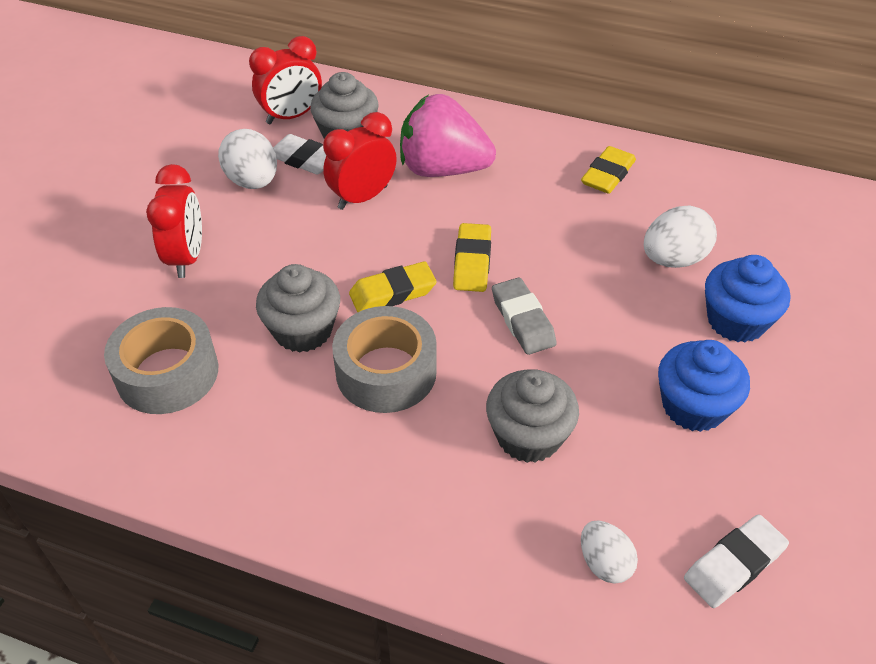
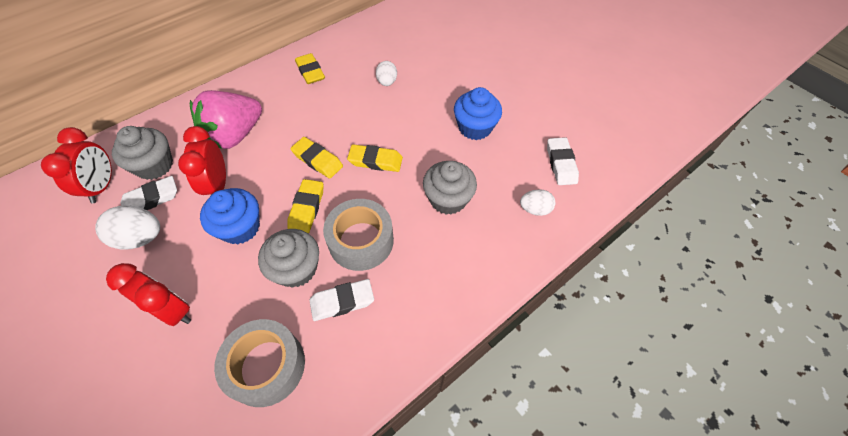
camera: 60 degrees left, 10 degrees up
(288, 399) = (342, 301): none -> white eraser
(522, 320) = (375, 161): grey eraser -> yellow eraser
(673, 259) = (387, 82): white egg -> white egg, size x0.64
(736, 321) = (440, 84): blue cupcake -> blue cupcake (240, 227)

